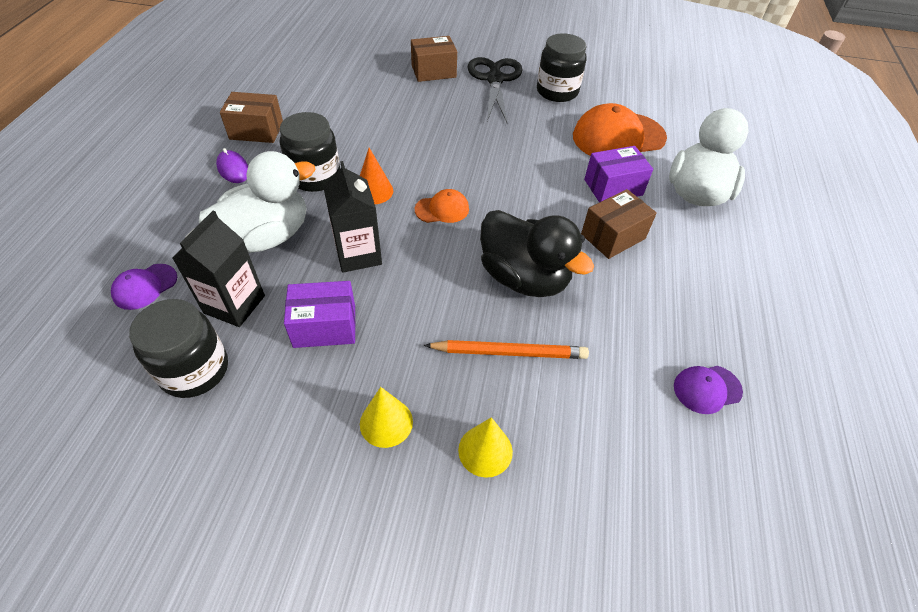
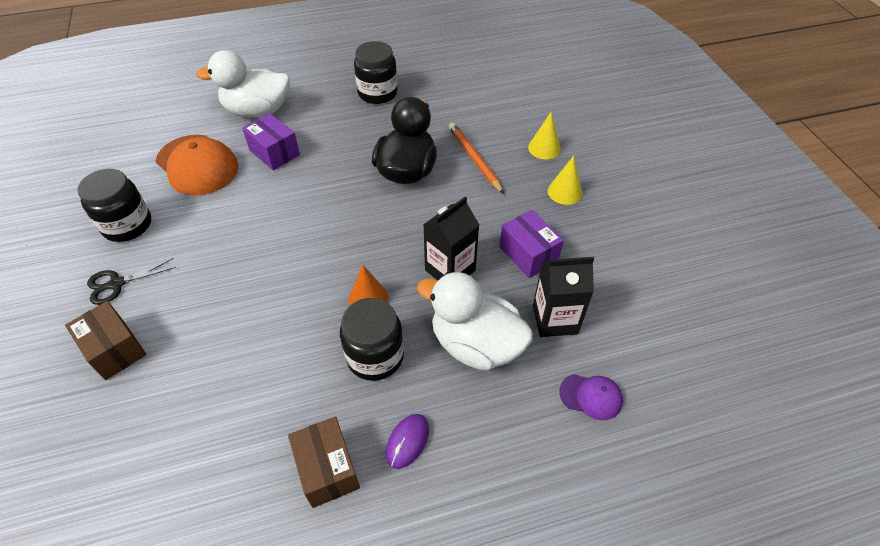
camera: 115 degrees left, 0 degrees up
(194, 370) = (619, 305): black jar -> black jar (377, 93)
(442, 209) = (363, 241): orange cap -> none
(495, 79) = (116, 284): black scissors -> black scissors, size x0.60
(613, 236) = (334, 140): brown box -> none
(707, 389) = (437, 83): purple cap -> none

